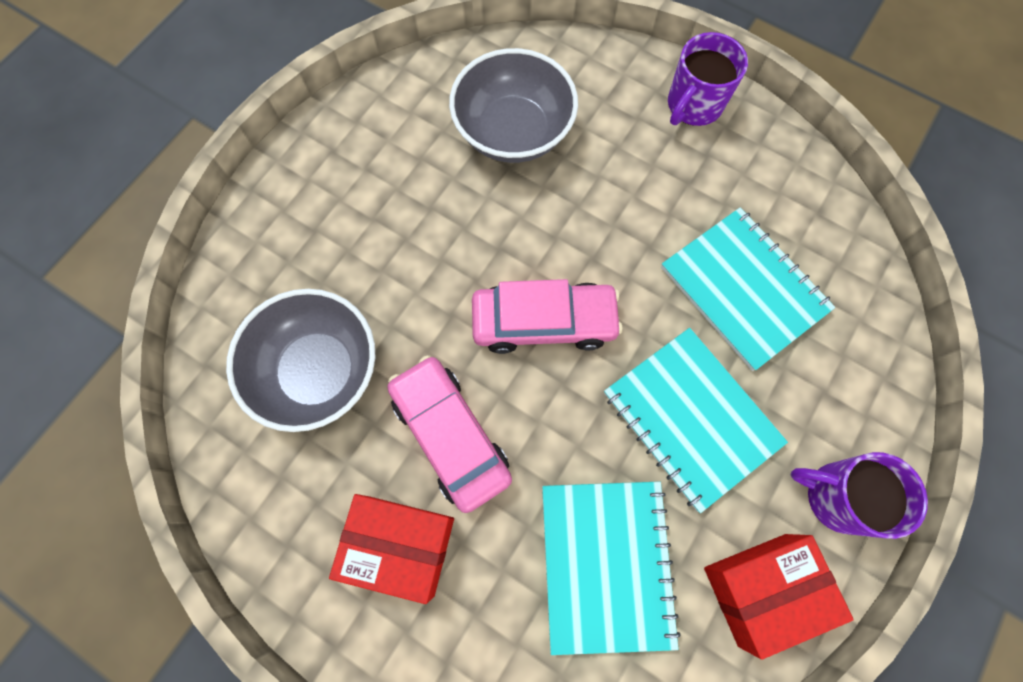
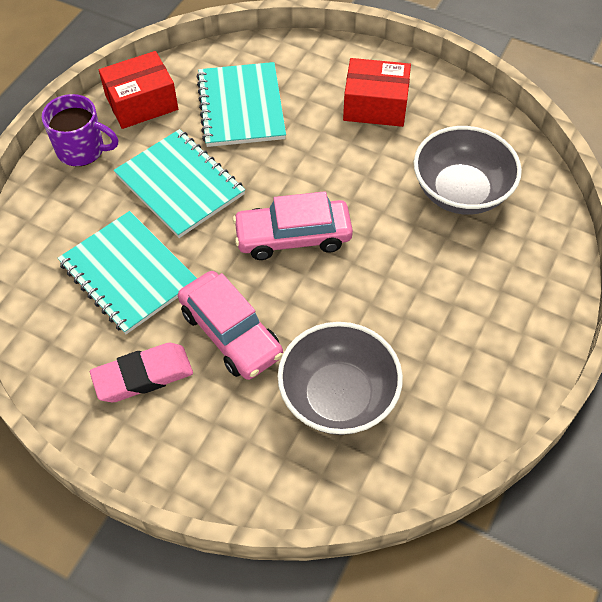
camera: 175 degrees right, 15 degrees down
(450, 435) = (353, 162): pink car -> pink car (231, 333)
(693, 105) = (155, 442): purple mug -> none
(712, 168) = (143, 376): none -> pink eraser

